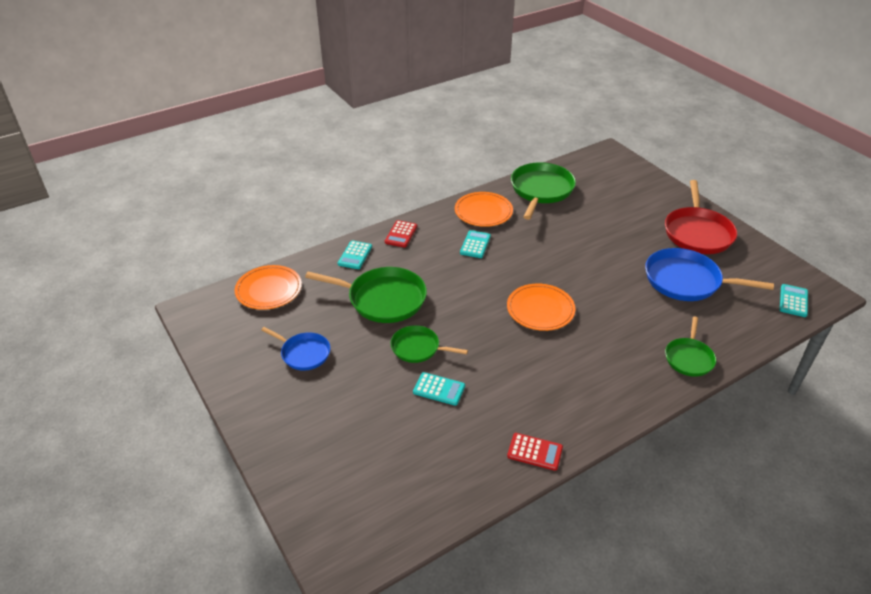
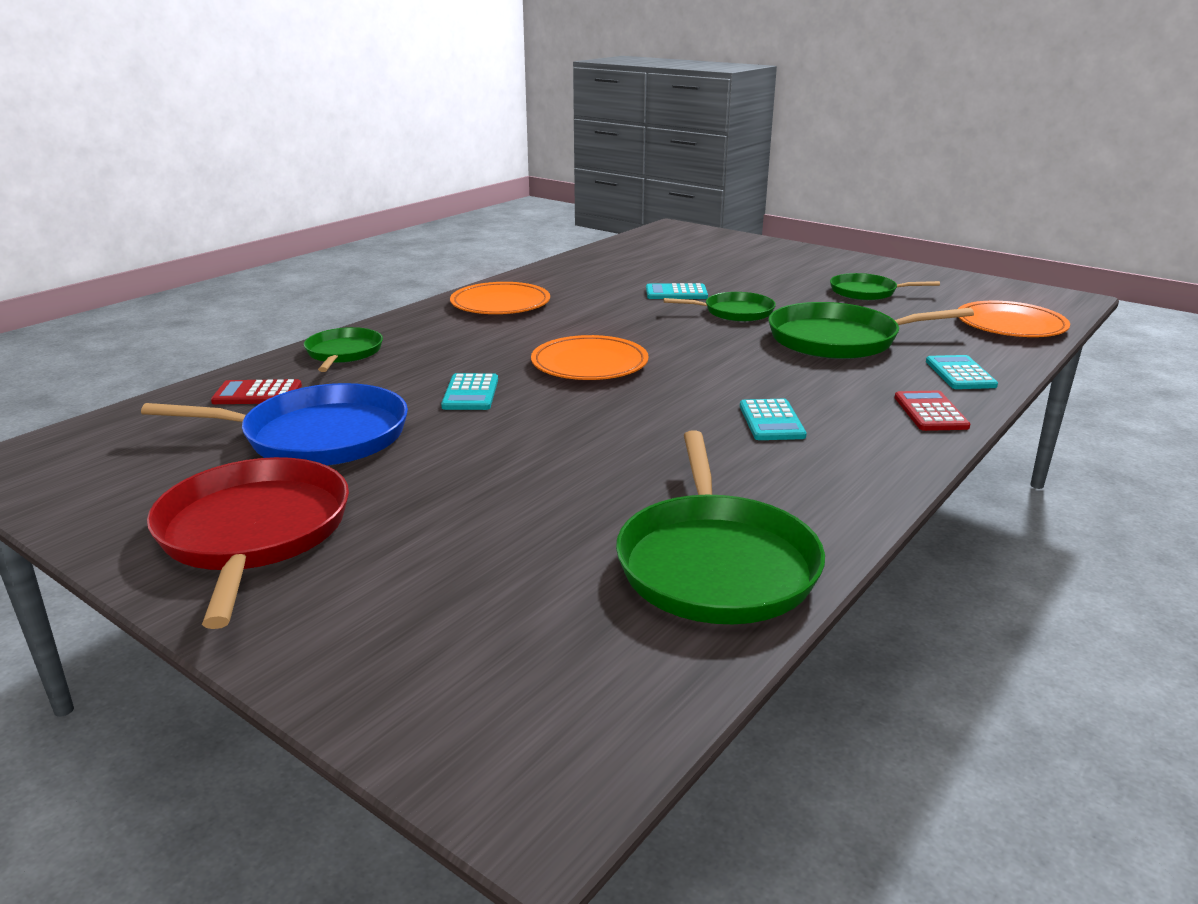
camera: 160 degrees right, 15 degrees down
(303, 353) = (866, 292): blue pan -> green pan
(483, 212) = (816, 480): orange plate -> orange plate (500, 304)
(535, 452) = (540, 277): red calculator -> red calculator (257, 394)
(793, 301) = (99, 441): turquoise calculator -> turquoise calculator (470, 393)

